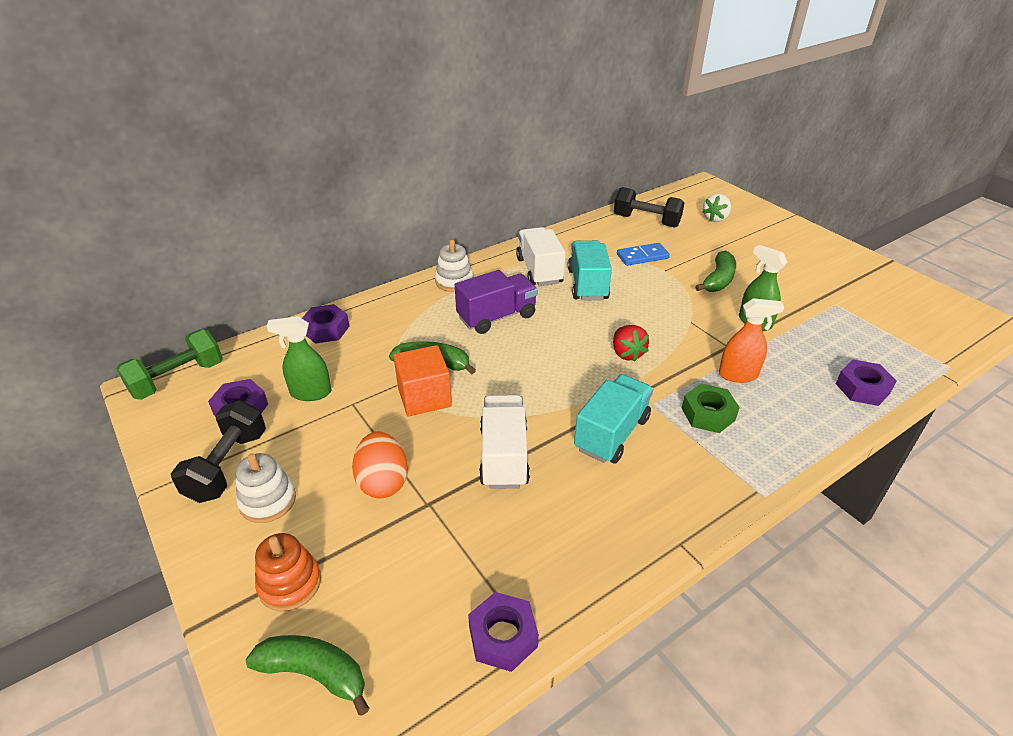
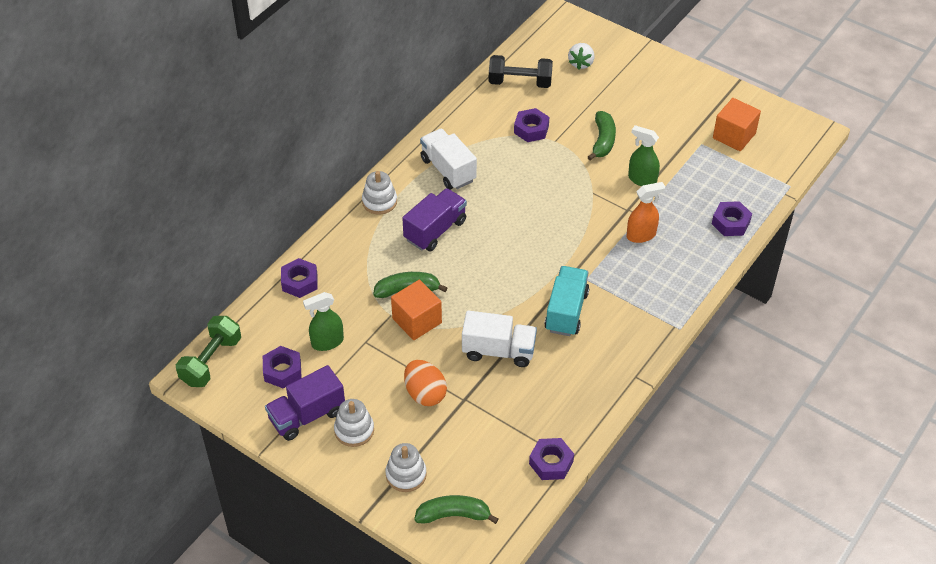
camera: 20 degrees left, 10 degrees up
(227, 466) = (307, 415): black dumbbell -> purple truck
(290, 583) = (406, 474): orange stacking toy -> white stacking toy
(503, 456) = (498, 351): white truck -> white truck turned 120 degrees clockwise
(587, 284) = (496, 175): turquoise truck -> none
(627, 353) = (553, 238): red strawberry -> none
(642, 256) = (531, 129): blue domino -> purple nut
(708, 414) = (628, 276): green nut -> none
(879, 305) = (734, 136): none -> orange cube

